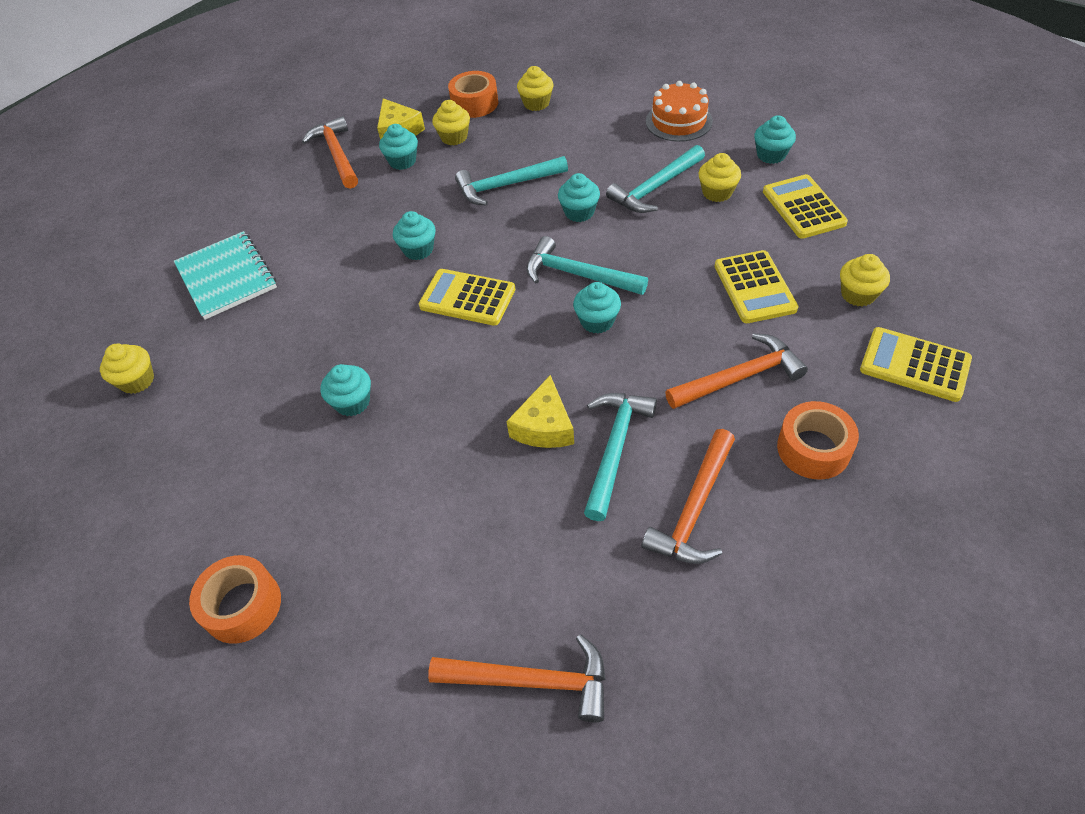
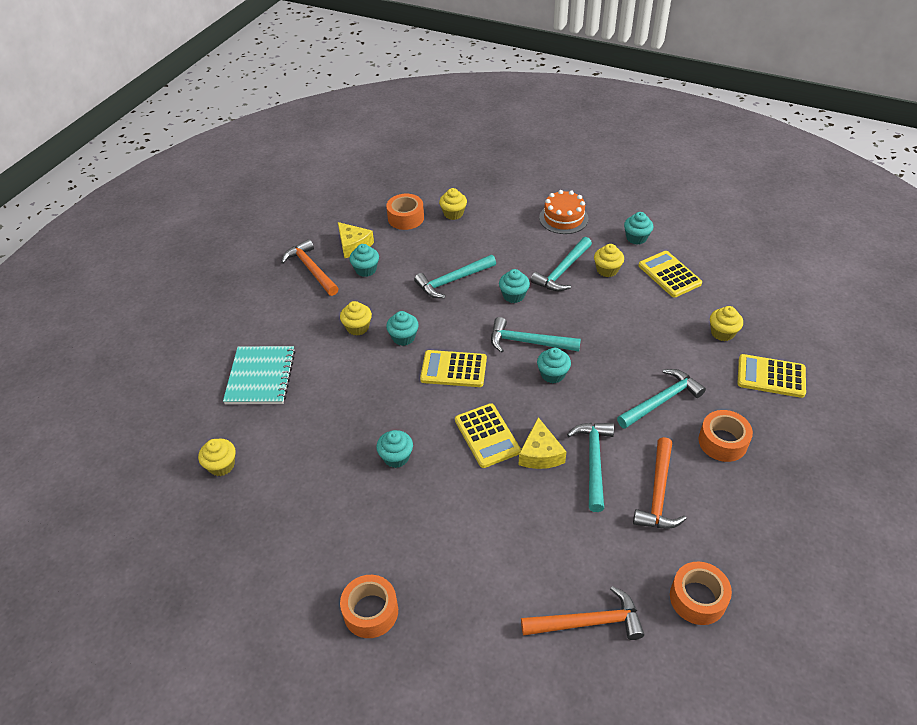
camera: 15 degrees left, 5 degrees down
(226, 277) = (260, 377): turquoise notebook -> turquoise notebook turned 45 degrees clockwise
(454, 137) = (399, 246): yellow cupcake -> yellow cupcake (357, 327)
(705, 677) = (697, 598): none -> orange tape
(739, 377) = (661, 401): orange hammer -> turquoise hammer
(754, 287) = (653, 336): yellow calculator -> yellow calculator (487, 436)

